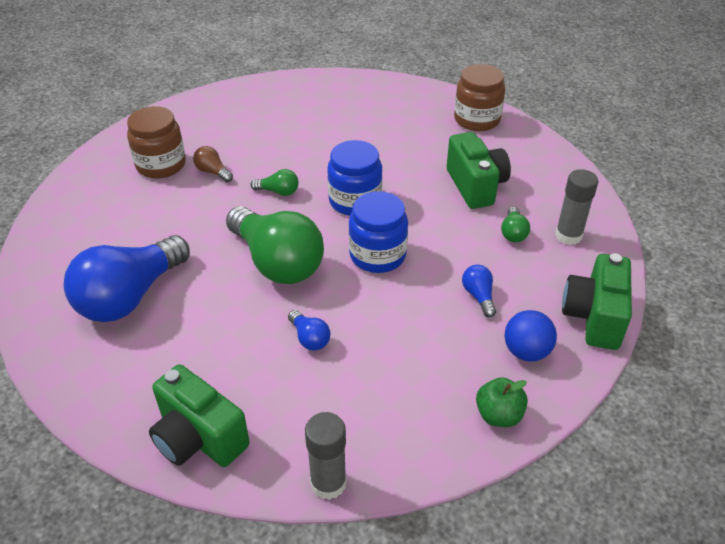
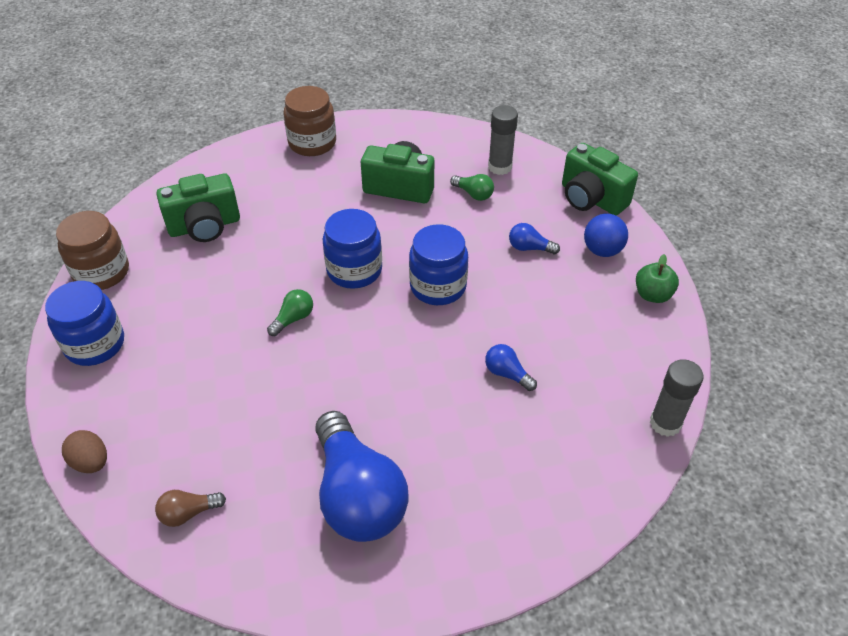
camera: 60 degrees left, 5 degrees up
(94, 161) = (91, 462): none -> brown egg
(161, 165) = (159, 400): brown jar -> brown jar (101, 272)
(190, 118) = (95, 344): none -> blue jar
(199, 438) = (575, 496): green camera -> green camera (205, 226)
(213, 172) = (214, 359): brown light bulb -> brown light bulb (188, 513)
(277, 262) = (395, 359): green light bulb -> none
(309, 338) = (507, 374): blue light bulb -> blue light bulb turned 135 degrees counterclockwise

